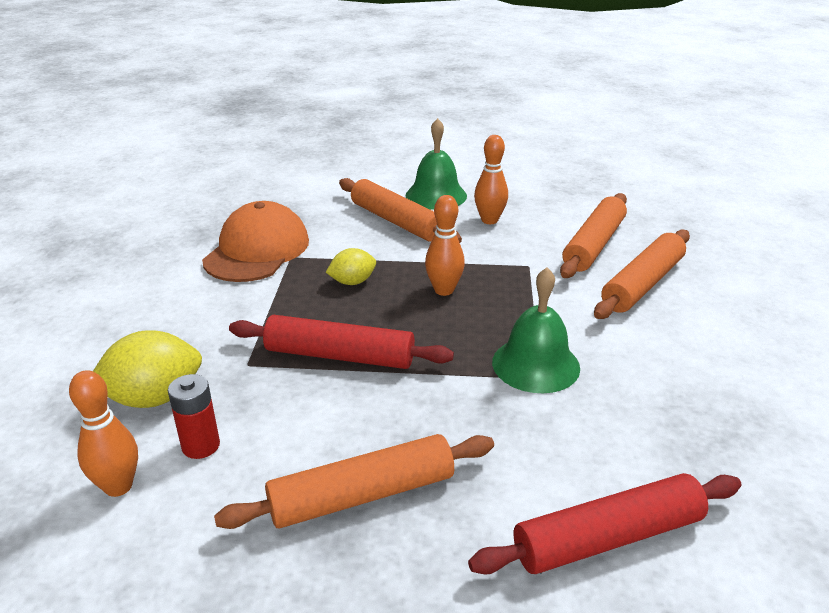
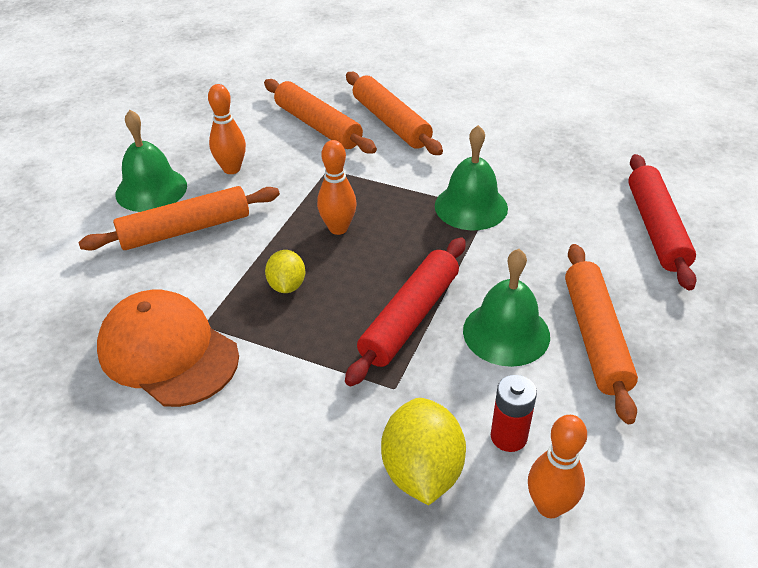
camera: 70 degrees left, 10 degrees up
(343, 422) = (506, 333): none -> green bell

